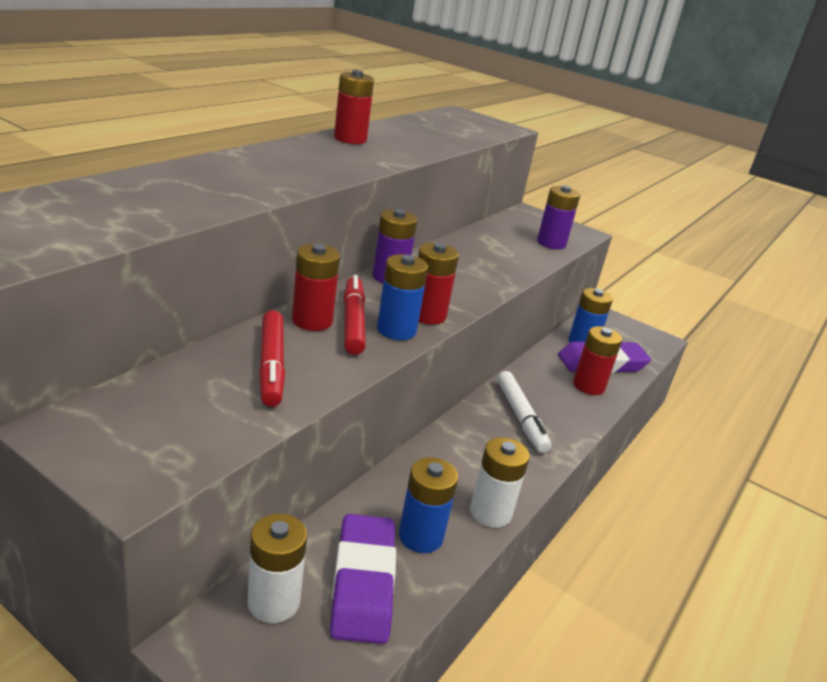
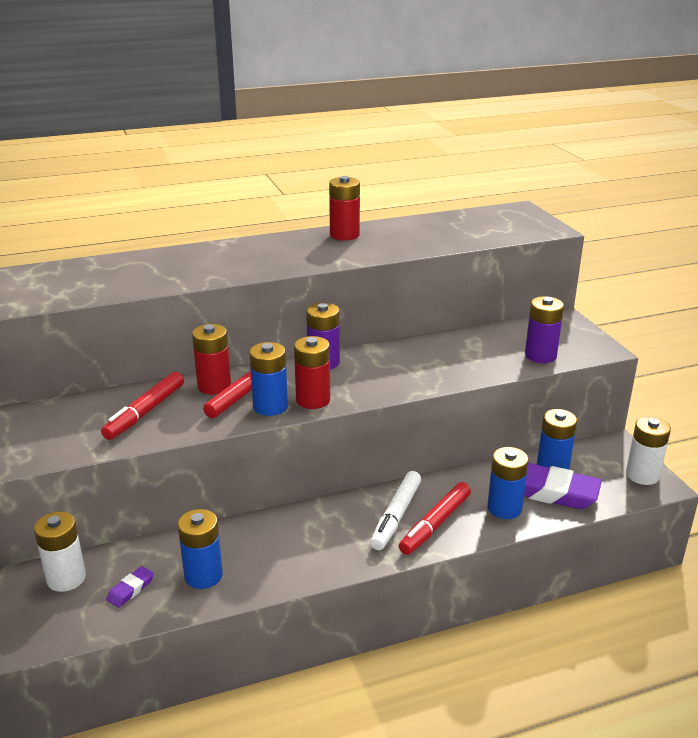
camera: 40 degrees right, 0 degrees up
(362, 583) = (130, 589): purple eraser -> purple eraser, size x0.45
(490, 512) = (276, 579): white battery -> white battery (642, 475)
(557, 415) = (435, 524): none -> red marker
(588, 386) = (504, 508): red battery -> blue battery

